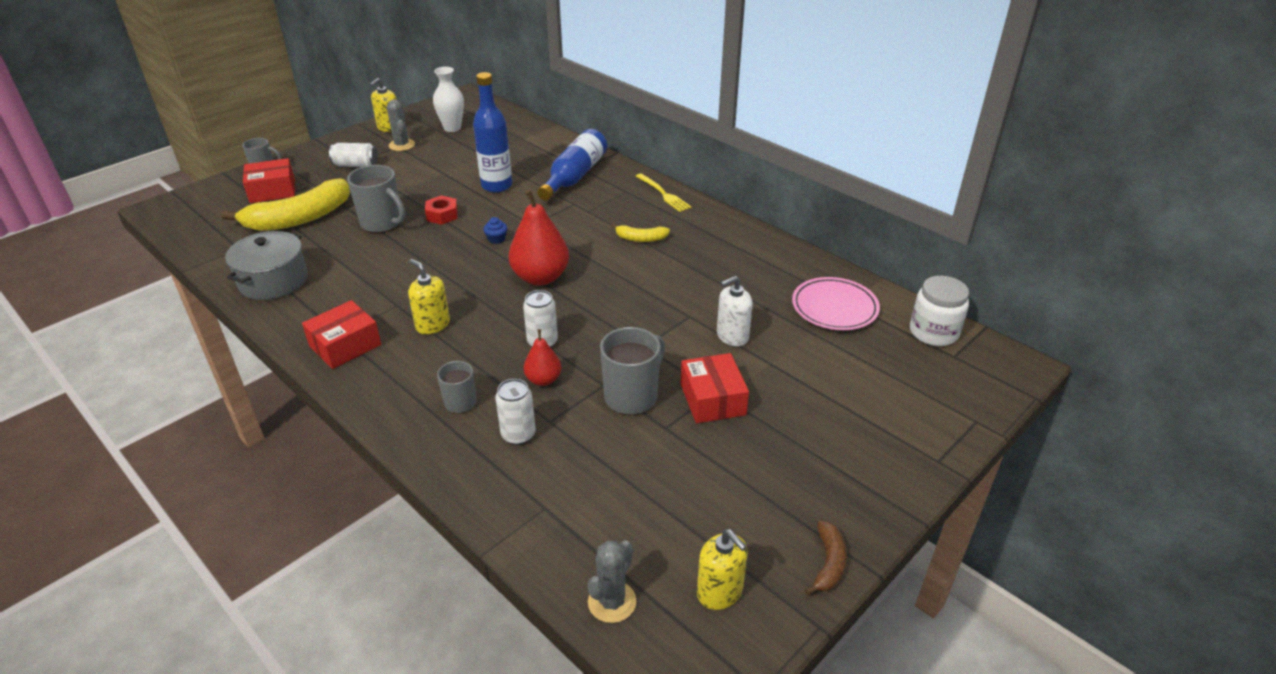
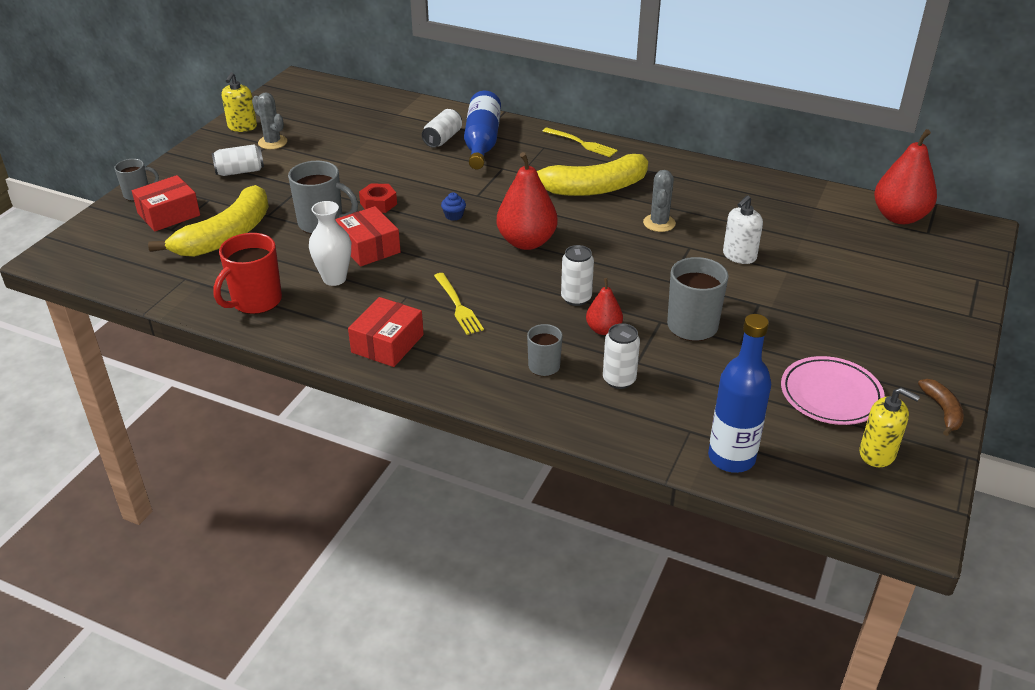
camera: 20 degrees left, 0 degrees up
(273, 281) = (255, 301): grey pot -> red mug
(432, 324) = (458, 306): yellow soap dispenser -> yellow fork
(452, 128) = (313, 116): white vase -> white vase (334, 279)
(496, 186) = (410, 165): blue bottle -> blue bottle (731, 458)
(543, 167) = (442, 139): none -> white can
(612, 602) = (801, 484): grey cactus -> grey cactus (659, 223)
(641, 239) = (593, 188): yellow banana -> yellow banana, size x2.16
(712, 399) = (762, 311): red box -> red box (369, 247)
(834, 308) = (806, 214): pink plate -> pink plate (830, 395)
(933, 332) = (899, 217): white jar -> red pear

